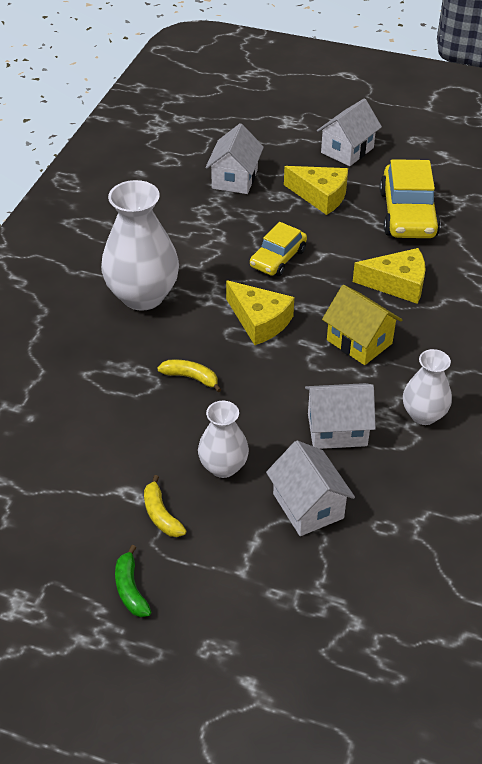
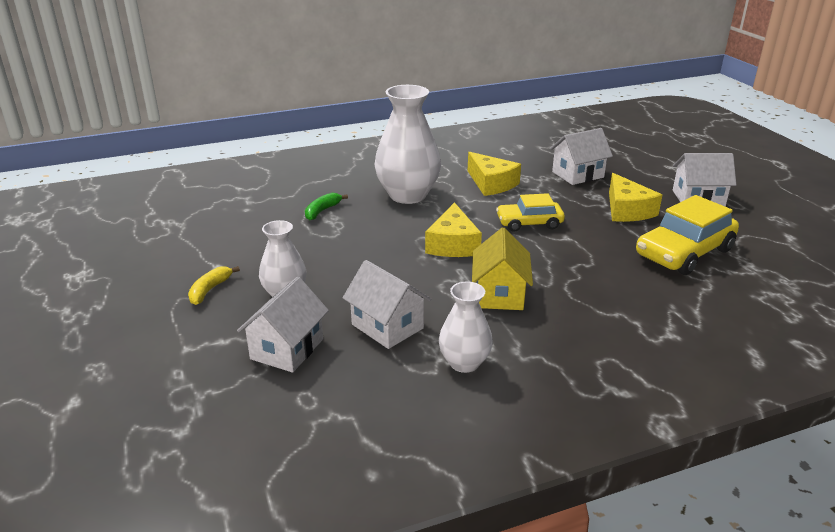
camera: 50 degrees right, 15 degrees down
(130, 589) = (127, 309): green banana -> green banana (322, 211)
(191, 377) = (356, 244): yellow banana -> none
(397, 284) = (595, 283): yellow cheese -> yellow cheese (491, 183)

